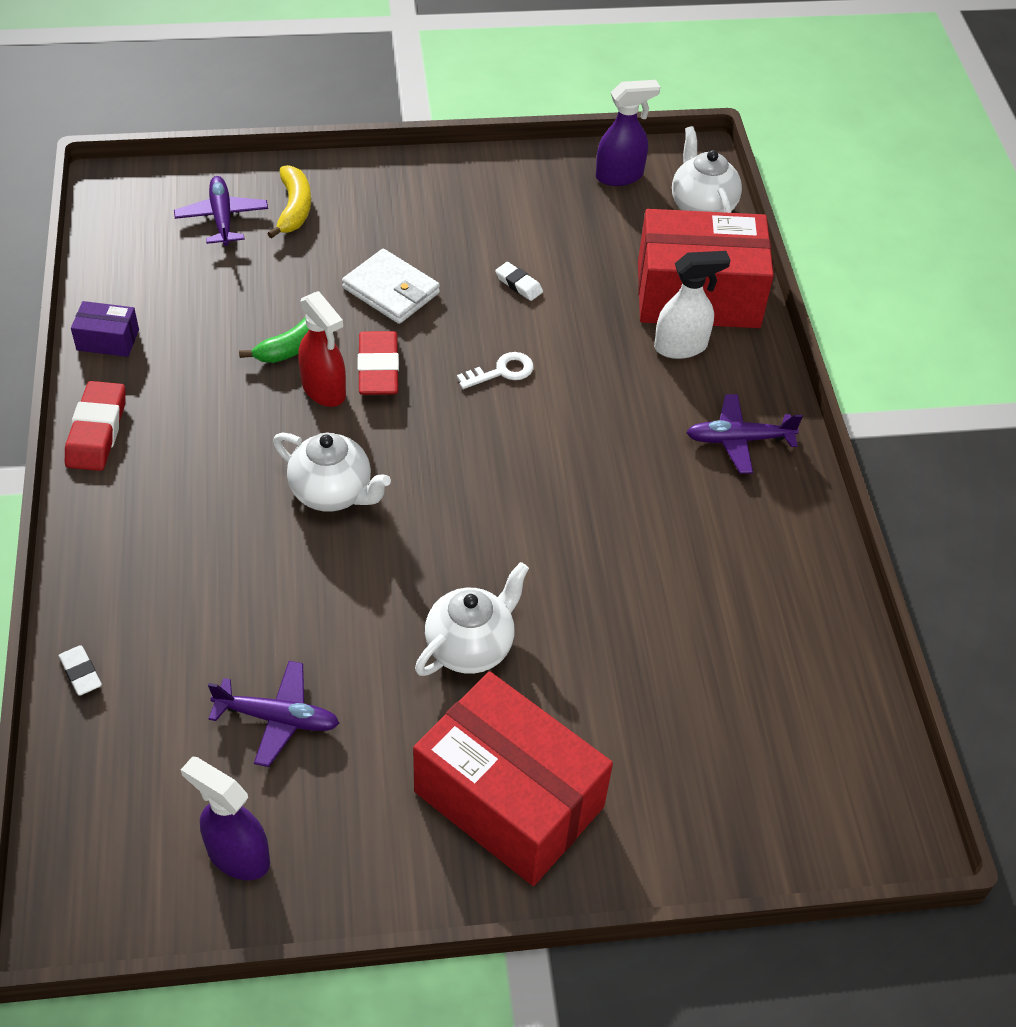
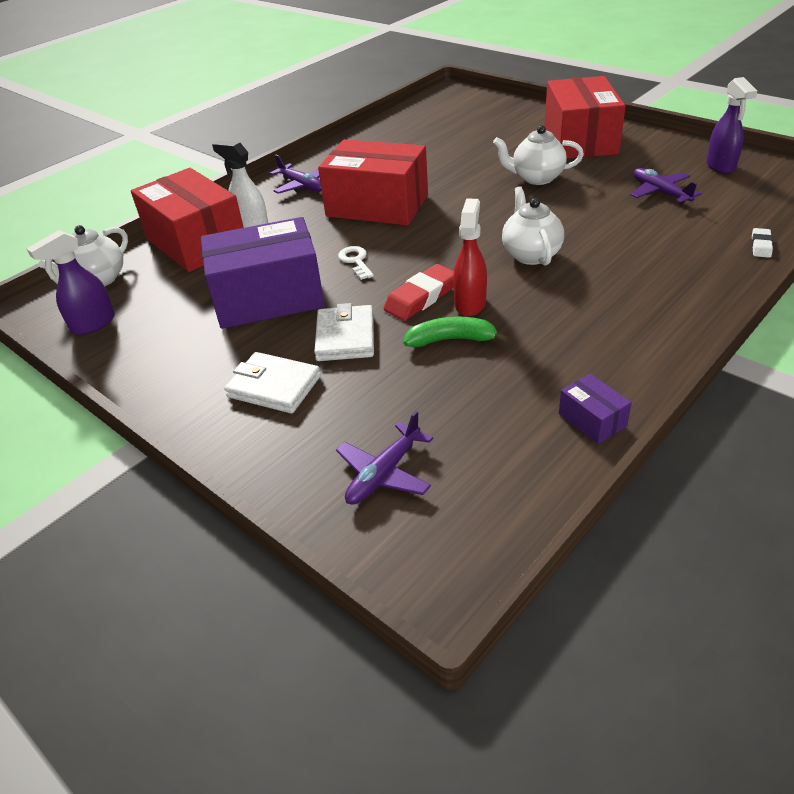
camera: 125 degrees left, 10 degrees down
(97, 431) = (656, 357): red eraser -> none
(294, 208) = (318, 443): yellow banana -> none
(386, 222) = (274, 386): none -> white wallet
(502, 371) = (356, 261): white key -> white key turned 45 degrees clockwise
(518, 284) = (268, 297): white eraser -> purple box
(598, 463) = (377, 205): none -> red box
(620, 176) = (93, 324): purple spray bottle -> purple spray bottle turned 75 degrees counterclockwise

